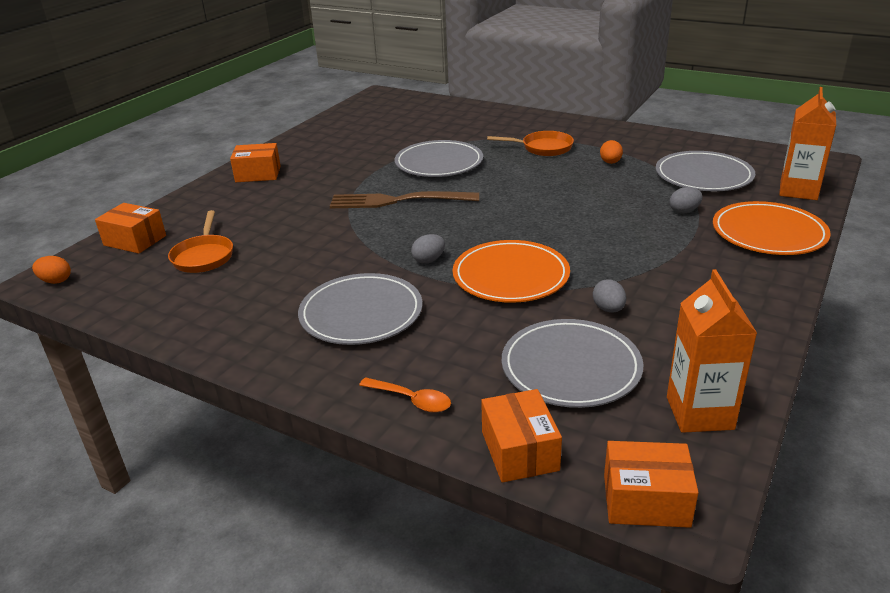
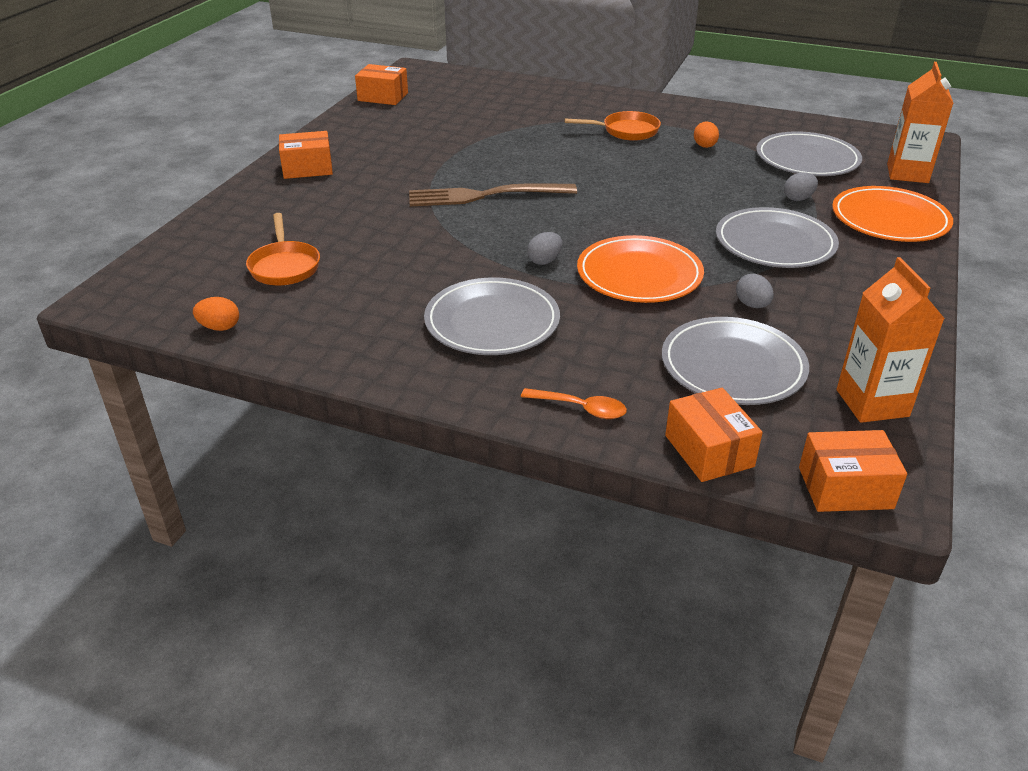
camera: 10 degrees left, 5 degrees up
(56, 281) = (117, 302): orange egg -> orange egg (219, 327)
(135, 240) = (192, 251): orange box -> orange box (383, 97)
(439, 163) = (515, 151): grey plate -> grey plate (775, 243)

